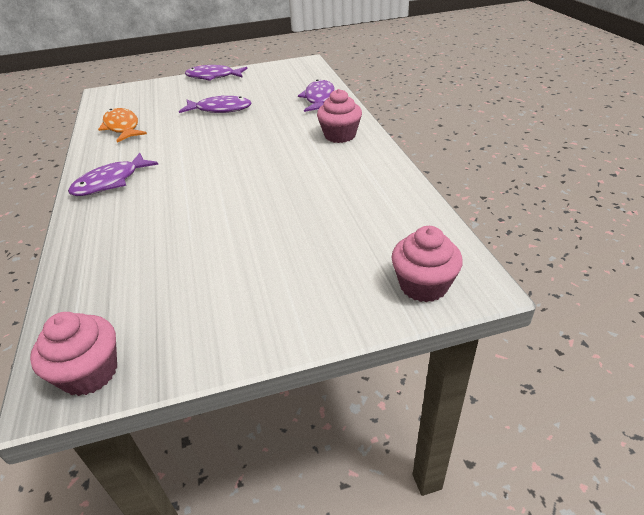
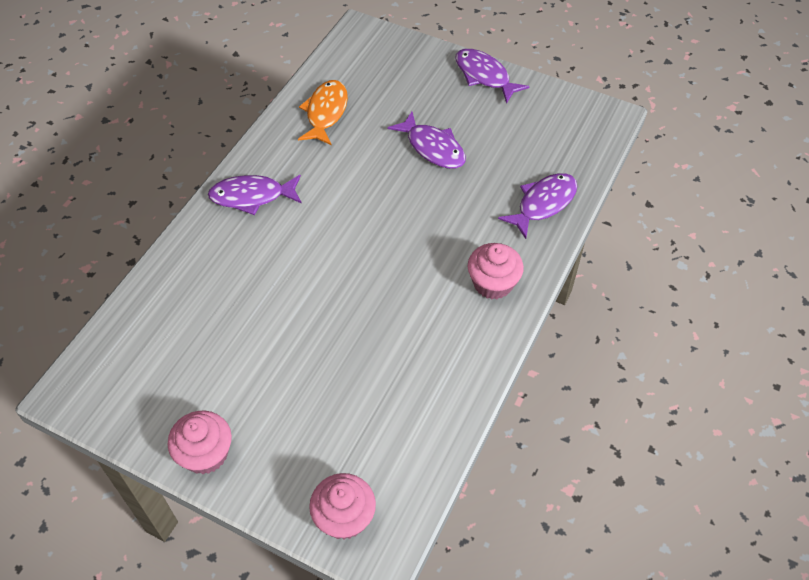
camera: 40 degrees right, 15 degrees up
(89, 372) = (92, 398): pink cupcake -> pink cupcake (205, 454)

